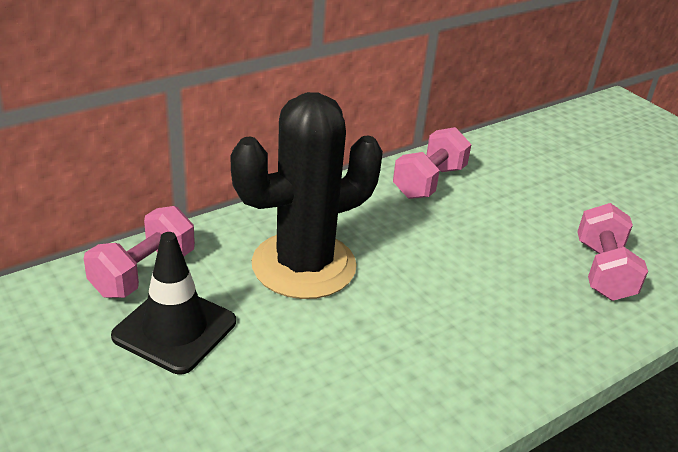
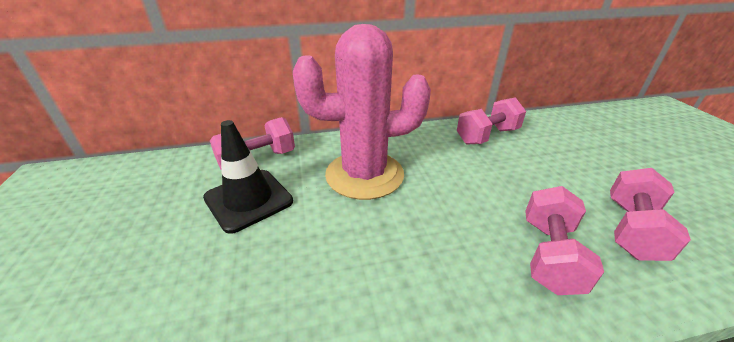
camera: 25 degrees right, 0 degrees up
(304, 265) = (364, 175): black cactus -> pink cactus
(535, 314) = (549, 255): none -> pink dumbbell

